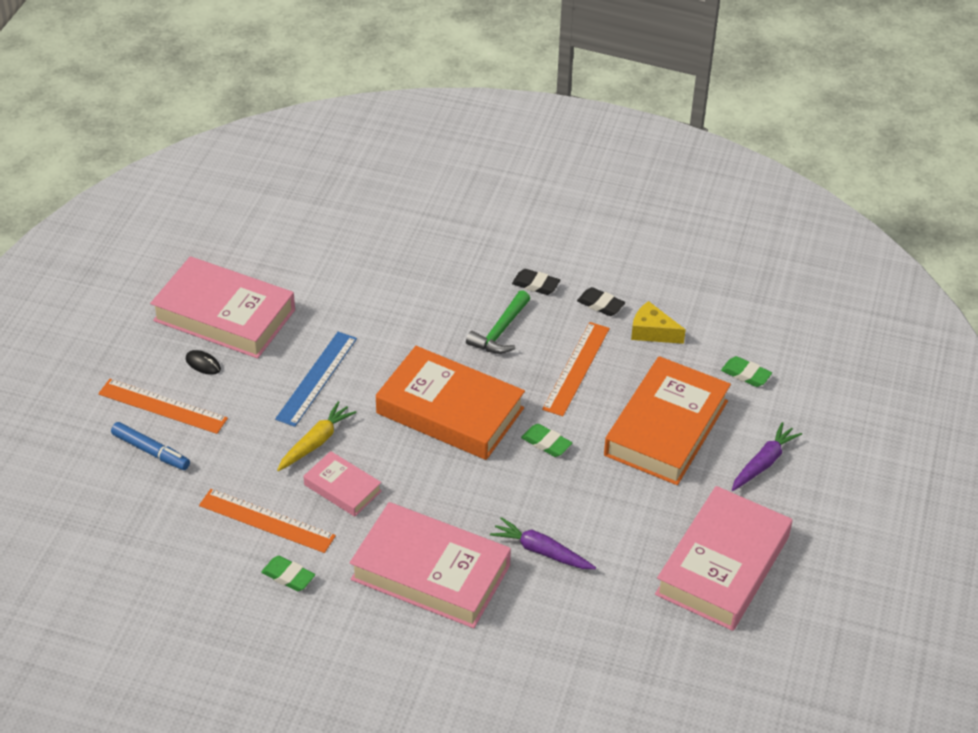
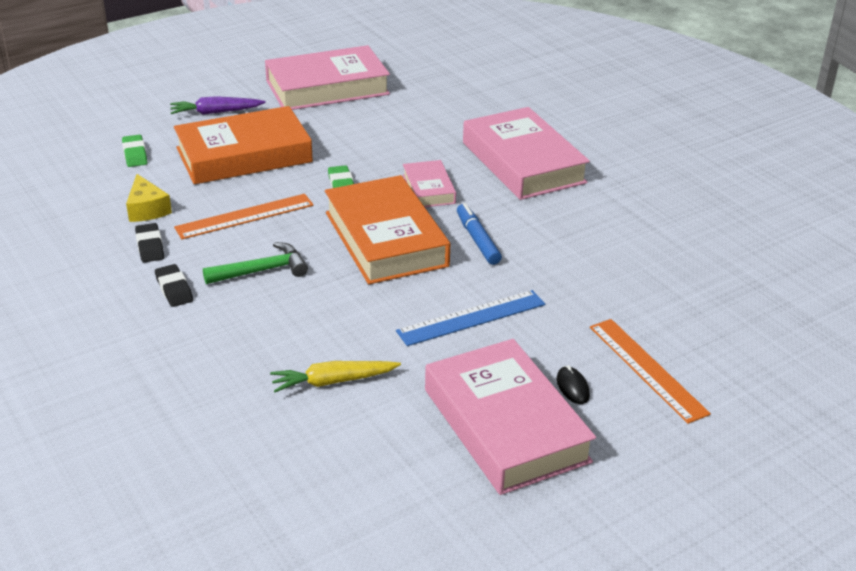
camera: 140 degrees left, 10 degrees down
(151, 451) = (687, 336): blue marker -> blue marker (477, 240)
(266, 521) = (620, 242): orange ruler -> none
(288, 576) = (633, 204): green eraser -> none
(316, 442) = (525, 271): yellow carrot -> yellow carrot (333, 381)
(342, 488) = (535, 233): pink book -> pink book (428, 189)
(541, 551) = (431, 139): purple carrot -> none

